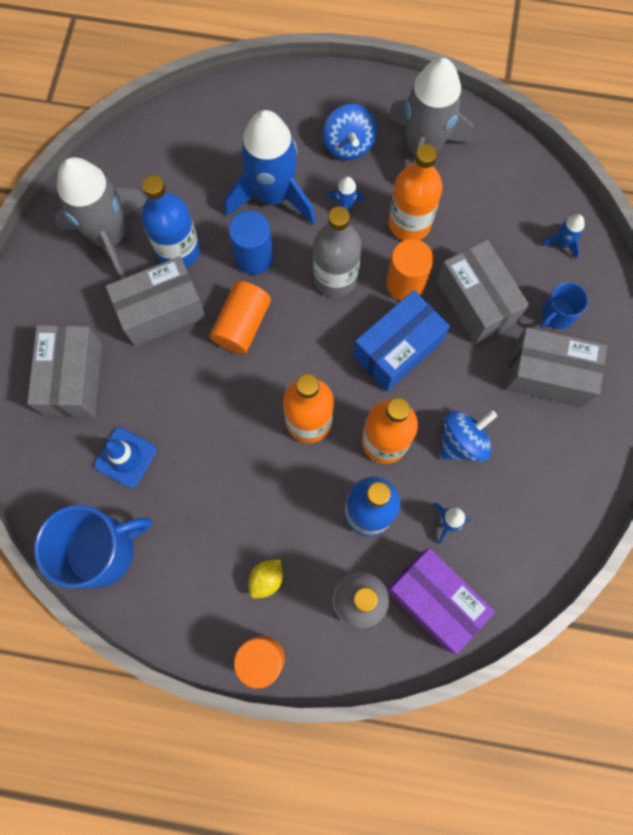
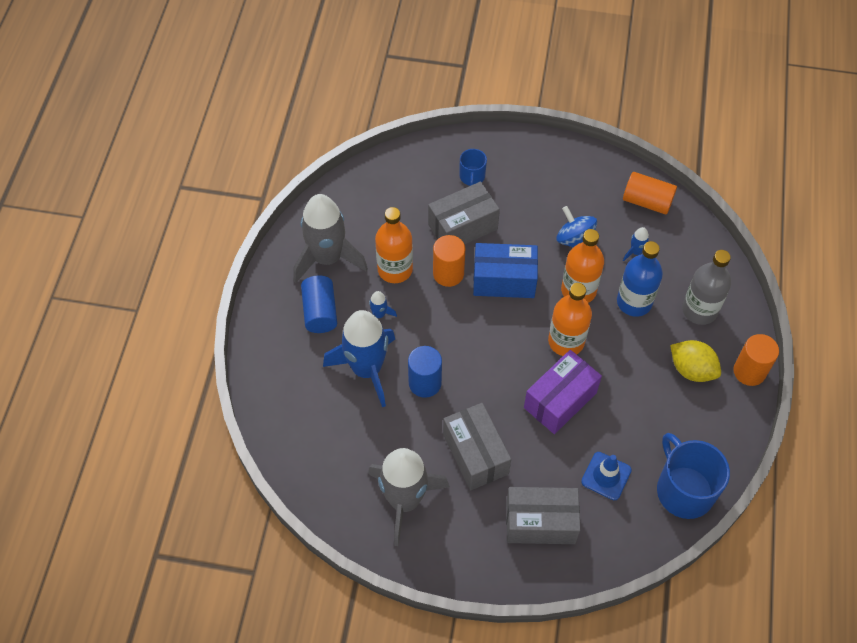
camera: 90 degrees left, 15 degrees down
(178, 250) = (418, 443): blue bottle -> none
(242, 325) = (486, 391): orange cylinder -> orange cylinder (647, 201)
(266, 579) = (691, 369): yellow lemon -> yellow lemon, size x1.64
(335, 278) = (443, 322): grey bottle -> none
(348, 145) = (320, 312): blue spinning top -> blue cylinder
(397, 349) = (504, 280): blue box -> blue box turned 45 degrees counterclockwise
(434, 600) = (693, 262): purple box -> purple box (560, 400)
(547, 375) = (520, 185): grey box -> none
(556, 314) = (472, 177): blue mug -> blue mug turned 45 degrees clockwise
(562, 243) = (413, 170): blue rocket -> none

